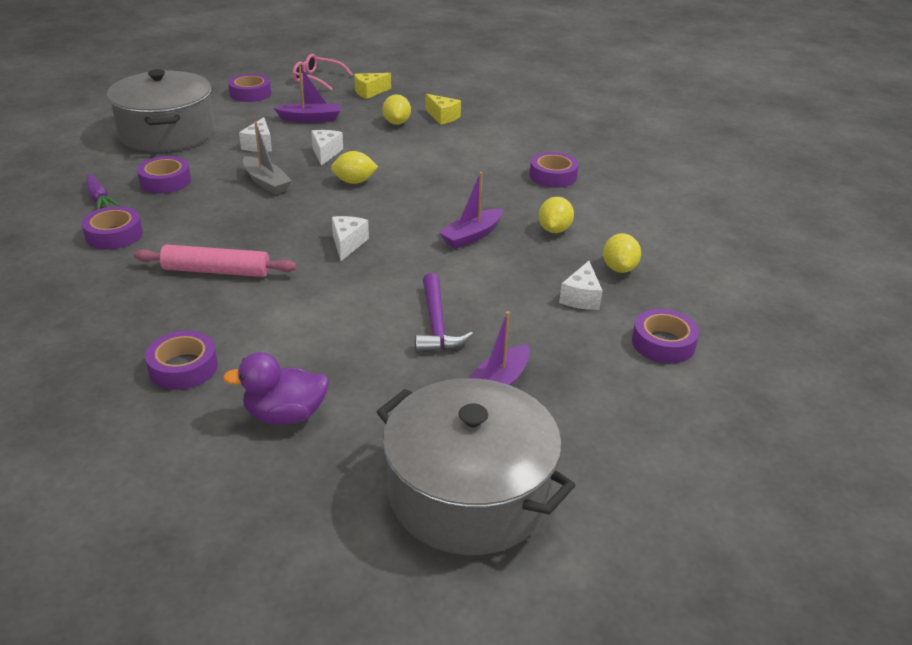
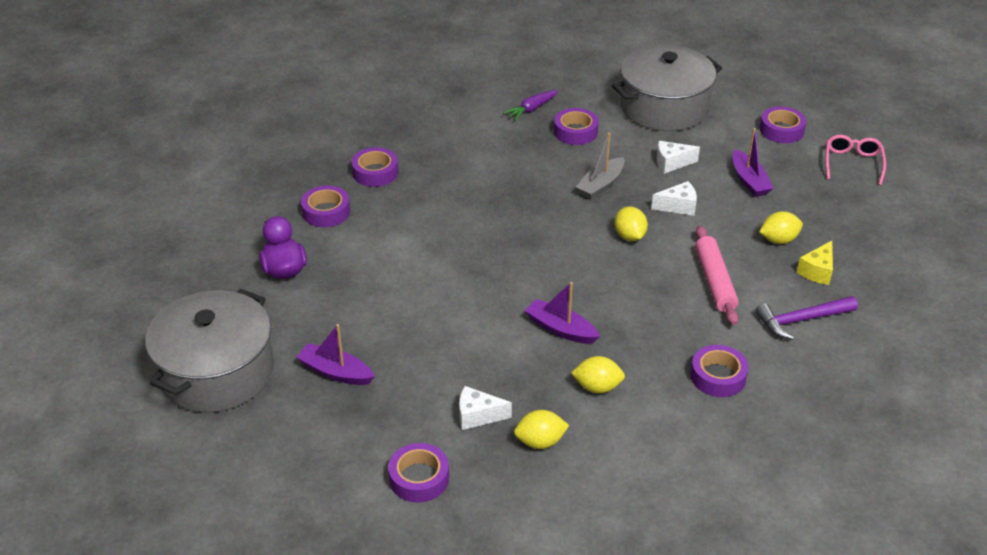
camera: 80 degrees right, 5 degrees up
(114, 235) = (481, 133): purple tape -> purple tape (375, 172)
(216, 271) = (449, 195): pink rolling pin -> pink rolling pin (715, 281)
(347, 244) = (515, 254): white cheese -> none
(369, 92) = (845, 206): yellow cheese -> none
(436, 324) = (410, 327): purple hammer -> purple hammer (801, 320)

